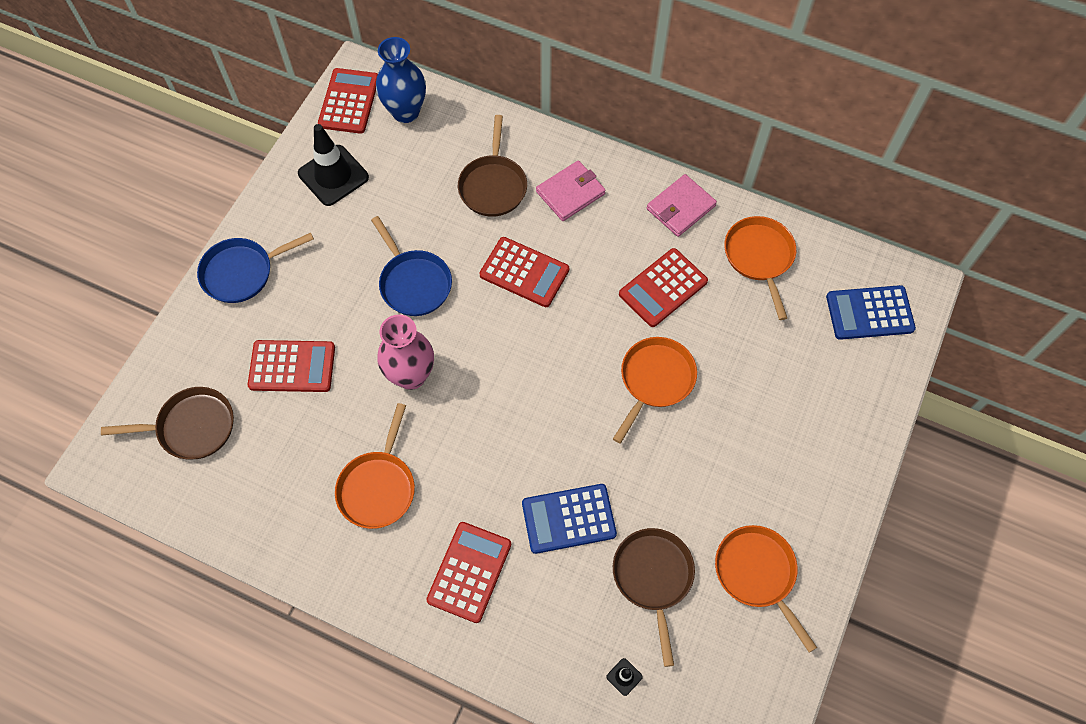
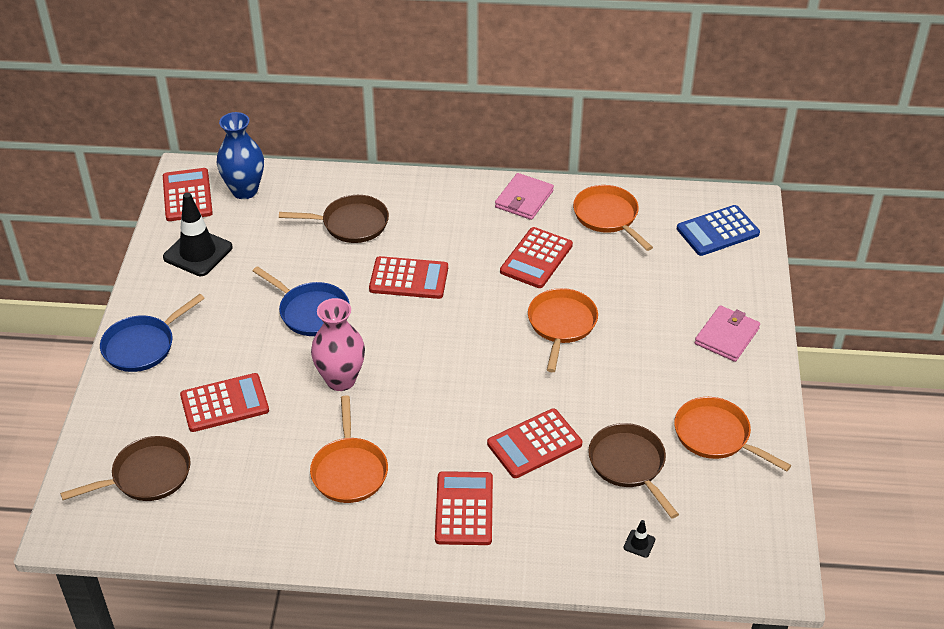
camera: 20 degrees left, 20 degrees down
(493, 185) = (350, 224): brown pan -> brown pan turned 75 degrees counterclockwise
(568, 519) = (534, 444): blue calculator -> red calculator
(570, 193) = (423, 212): pink wallet -> pink wallet (727, 336)

